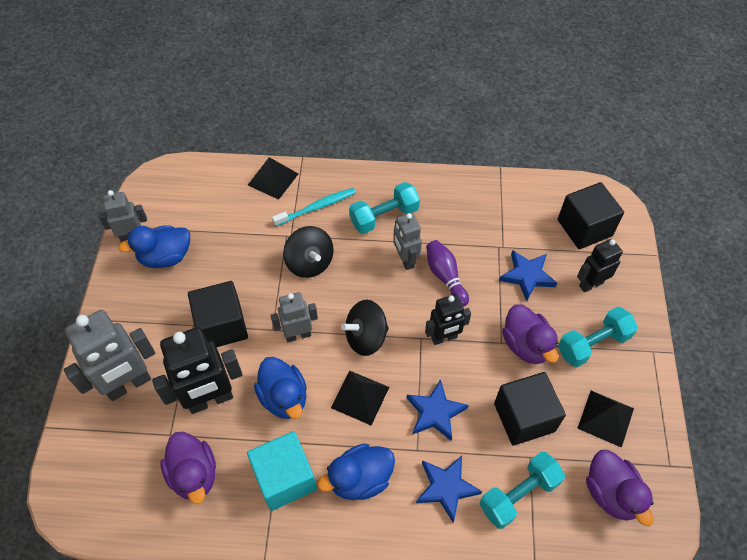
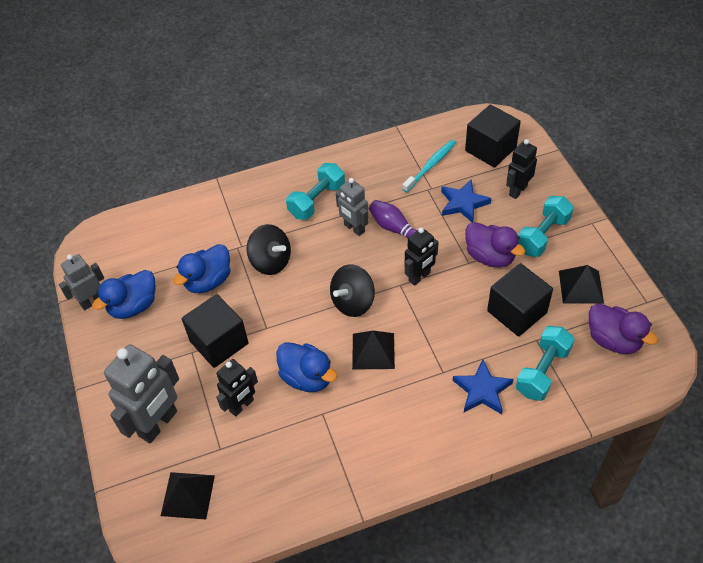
camera: 20 degrees left, 5 degrees down
(194, 474) = (260, 471): purple duck -> none
(210, 400) = (242, 406): black robot -> black robot, size x0.60
(273, 179) = (199, 205): black pyramid -> black pyramid (188, 495)
(285, 478) = (343, 440): turquoise cube -> none
(298, 335) = (292, 323): grey robot -> none
(317, 207) = (252, 214): turquoise toothbrush -> turquoise toothbrush (430, 165)
(360, 479) = (407, 414): blue duck -> blue duck (208, 281)
(435, 412) = (443, 337): blue star -> none

